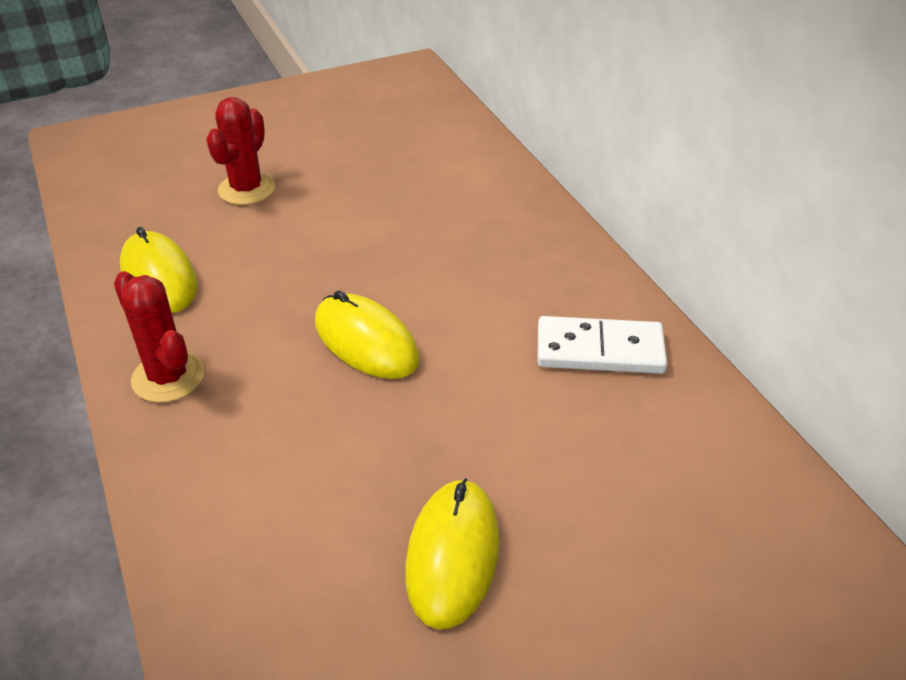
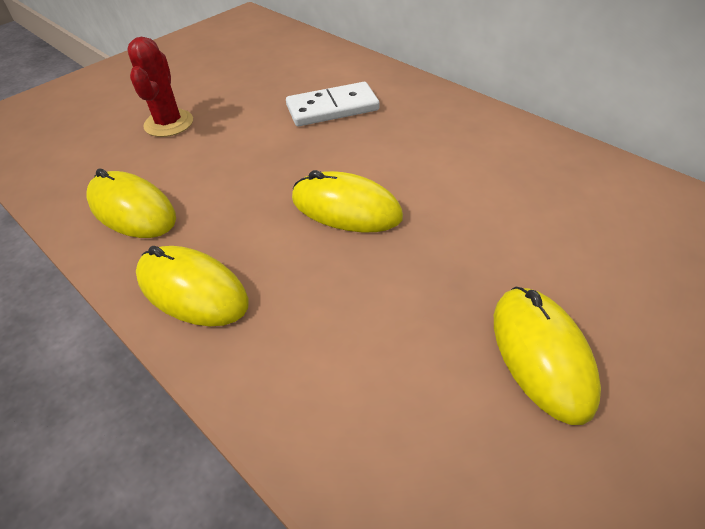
camera: 20 degrees left, 5 degrees up
(168, 377) = (192, 290): red cactus -> yellow mouse
(600, 350) = (523, 163): white domino -> white domino (332, 108)

